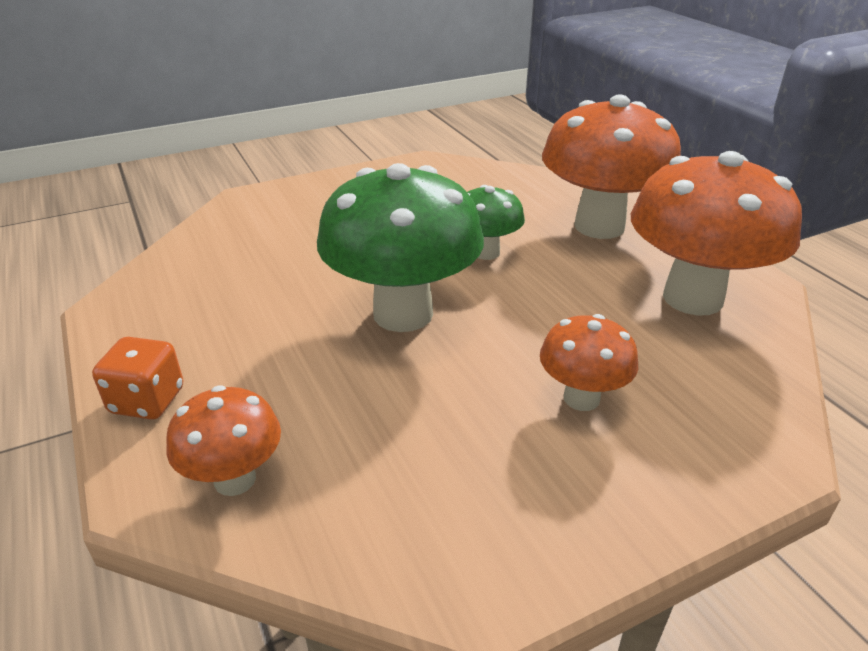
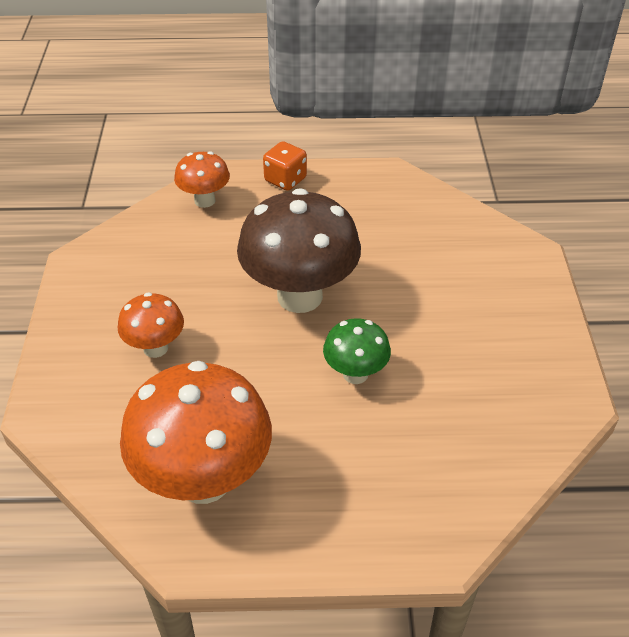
camera: 115 degrees right, 10 degrees up
(403, 313) = (299, 296): green mushroom -> brown mushroom
(599, 226) = (356, 482): orange mushroom -> none

